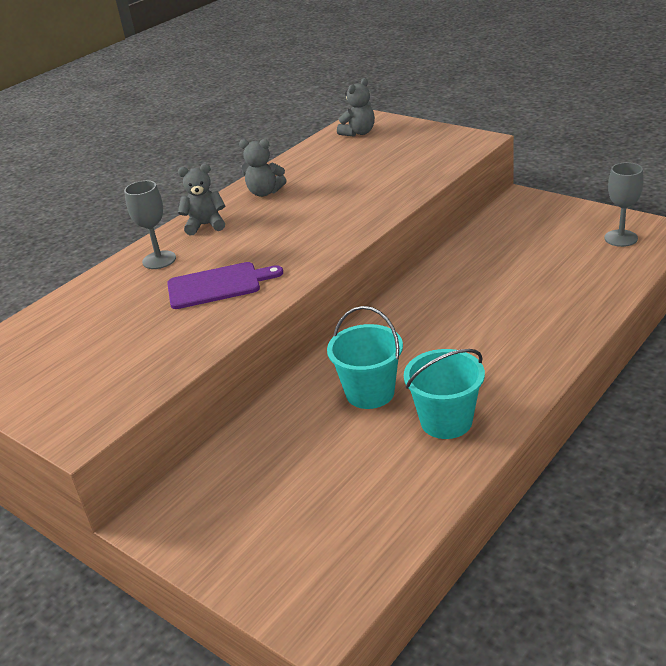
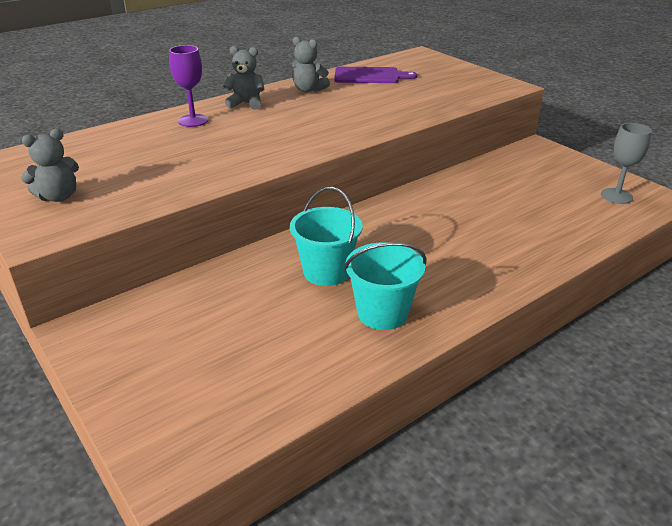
camera: 10 degrees right, 0 degrees up
(159, 260) = (193, 120): grey goblet -> purple goblet
(218, 285) = (227, 148): purple cutting board -> purple cutting board (369, 76)
(358, 133) = (411, 63): grey teddy bear -> grey teddy bear (58, 197)

